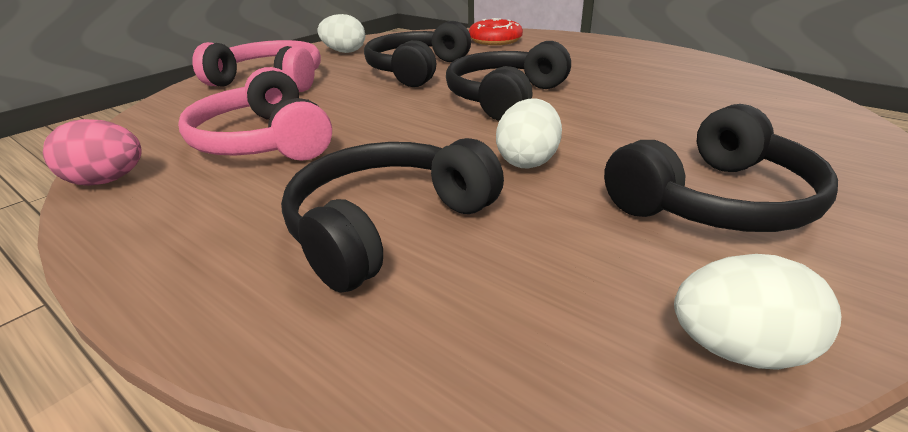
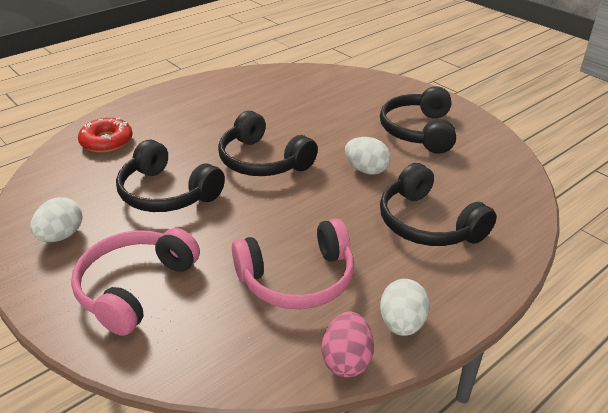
camera: 80 degrees left, 5 degrees up
(715, 201) = (418, 131): black headphones -> black headphones turned 150 degrees counterclockwise
(738, 349) = (509, 156): white egg -> white egg (402, 324)

